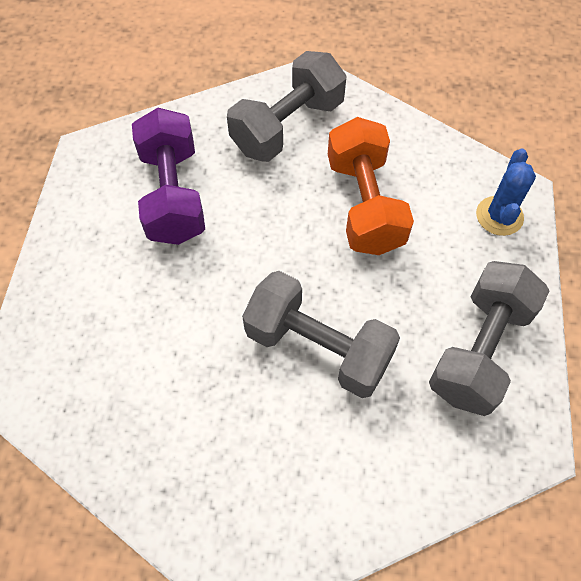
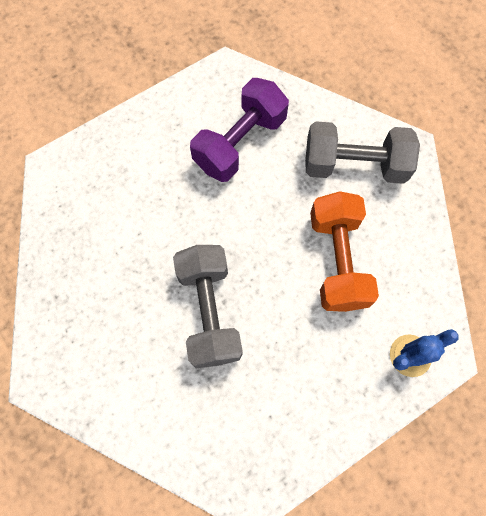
camera: 50 degrees right, 10 degrees up
(364, 204) = (337, 260): orange dumbbell -> orange dumbbell turned 45 degrees counterclockwise
(479, 350) = (291, 414): grey dumbbell -> none

